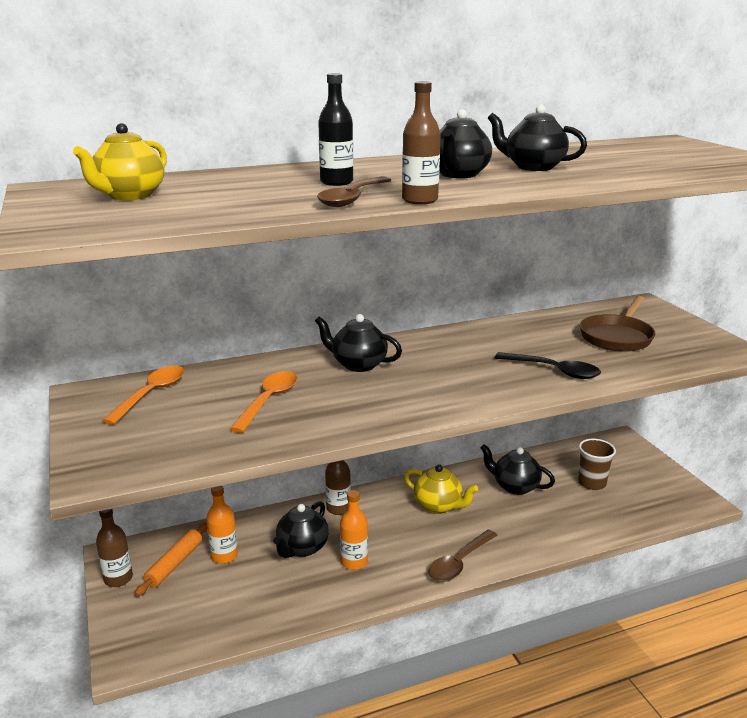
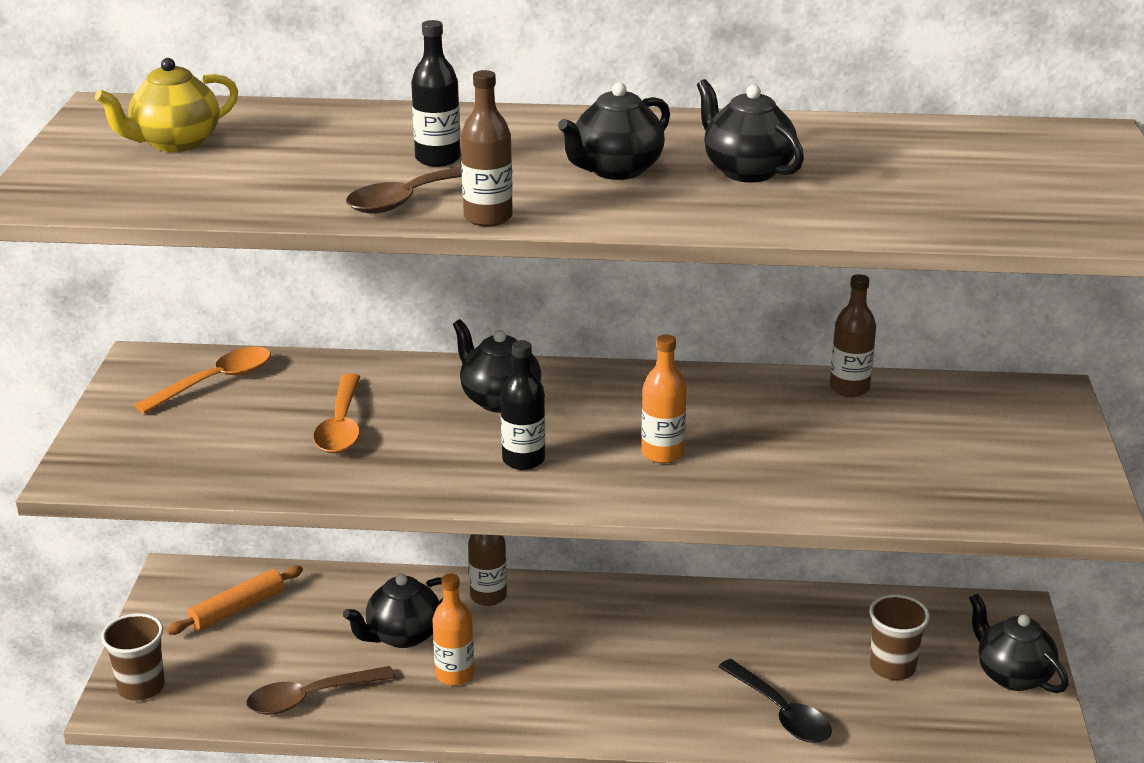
camera: 25 degrees right, 5 degrees up
(118, 579) = (164, 607): brown bottle -> brown bottle (849, 388)
(136, 641) = (141, 687): none -> brown cup
(224, 556) = (301, 616): orange bottle -> orange bottle (662, 453)
(268, 400) = (341, 426): orange spoon -> orange spoon turned 135 degrees clockwise
(409, 393) = (523, 460): none -> black bottle
(438, 506) = (629, 633): yellow teapot -> none
(459, 563) = (592, 719): brown spoon -> brown spoon (310, 698)
(515, 486) = (766, 637): black teapot -> black teapot (1012, 675)
(554, 371) = (759, 477): black spoon -> black spoon (781, 713)
(617, 337) = (925, 444): brown pan -> none

